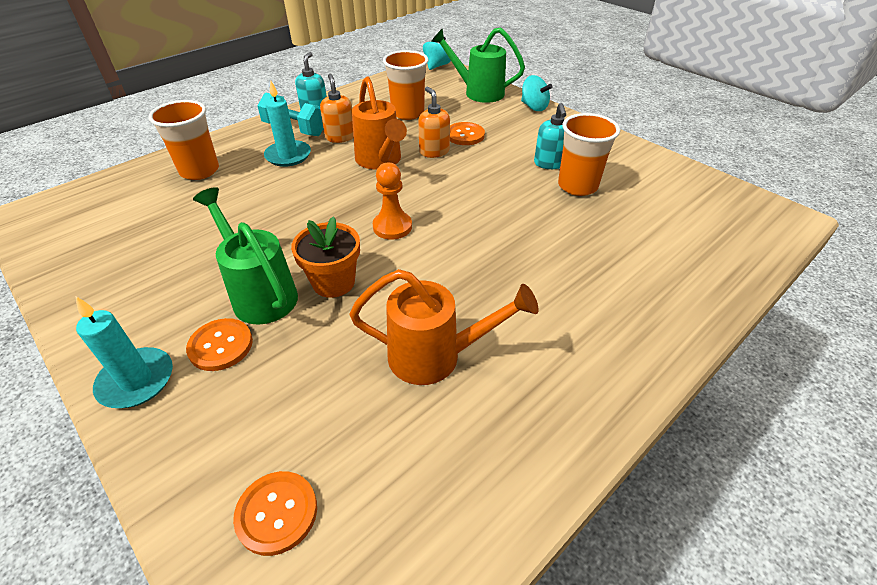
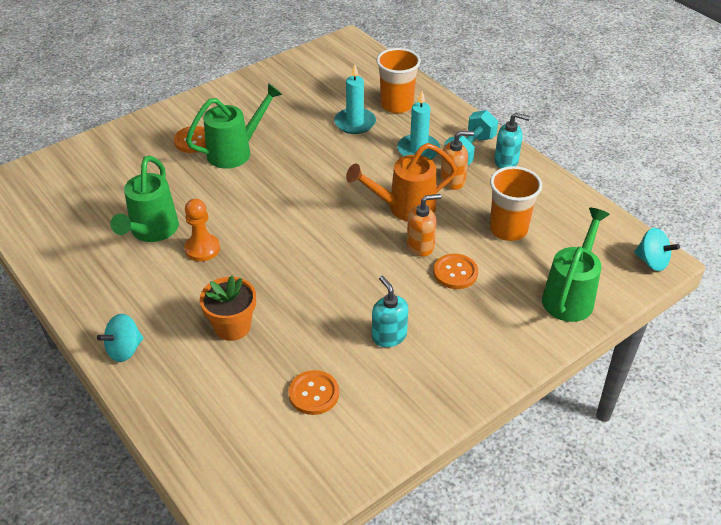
camera: 95 degrees right, 0 degrees up
(136, 380) = (177, 115): turquoise candle -> turquoise candle (355, 123)
(277, 513) = (75, 171): orange button -> orange button (314, 393)
(333, 282) = (237, 184): orange flower pot -> orange flower pot (232, 326)
(392, 227) = (297, 214): orange pawn -> orange pawn (202, 249)
(435, 356) = (152, 231): orange watering can -> green watering can
(534, 107) = (530, 346): turquoise spinning top -> turquoise spinning top (124, 350)
(549, 163) = (389, 336): turquoise soap dispenser -> turquoise soap dispenser turned 60 degrees clockwise
(577, 186) = (341, 351): orange cup -> none

